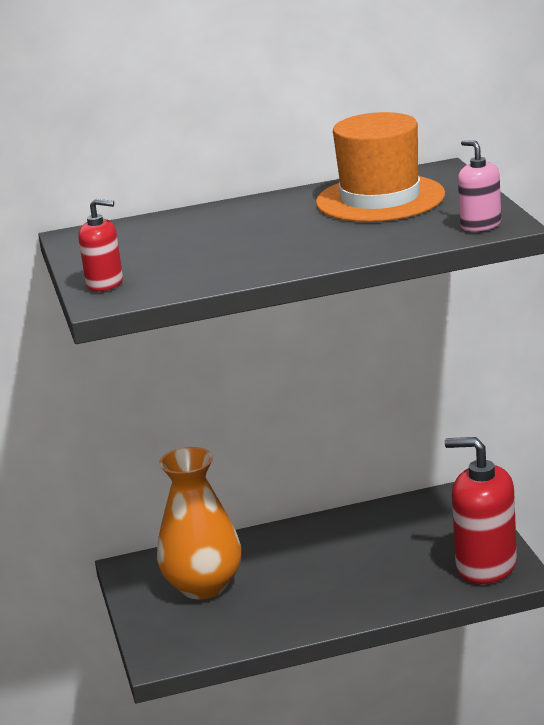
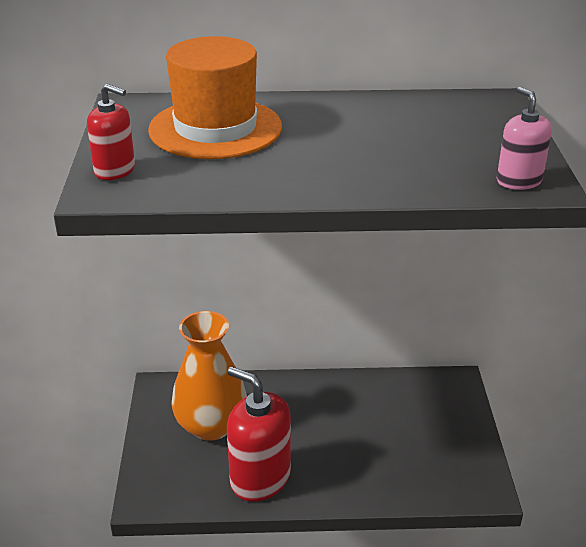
camera: 10 degrees right, 10 degrees up
(380, 199) = (428, 123): orange hat -> orange hat (215, 128)
(486, 566) = (460, 471): red soap dispenser -> red soap dispenser (260, 478)

